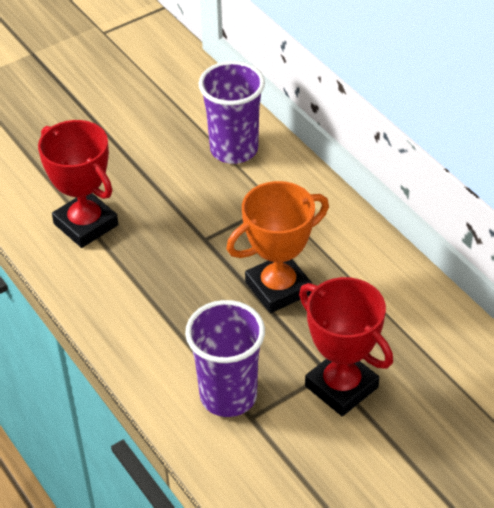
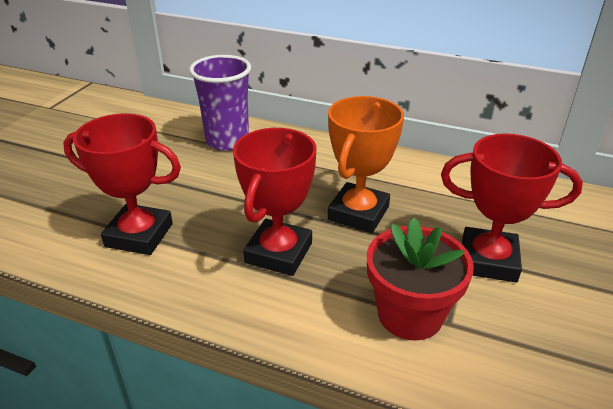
camera: 35 degrees left, 10 degrees down
(178, 294) = (279, 253): none -> red trophy
(228, 396) = (410, 314): purple cup -> red flower pot

